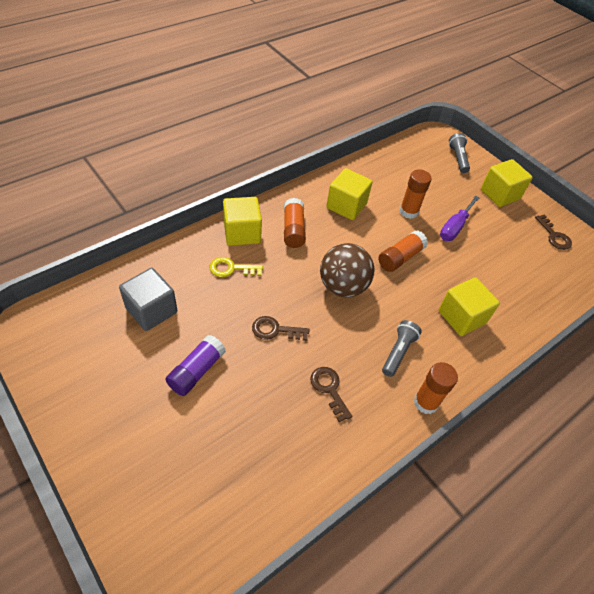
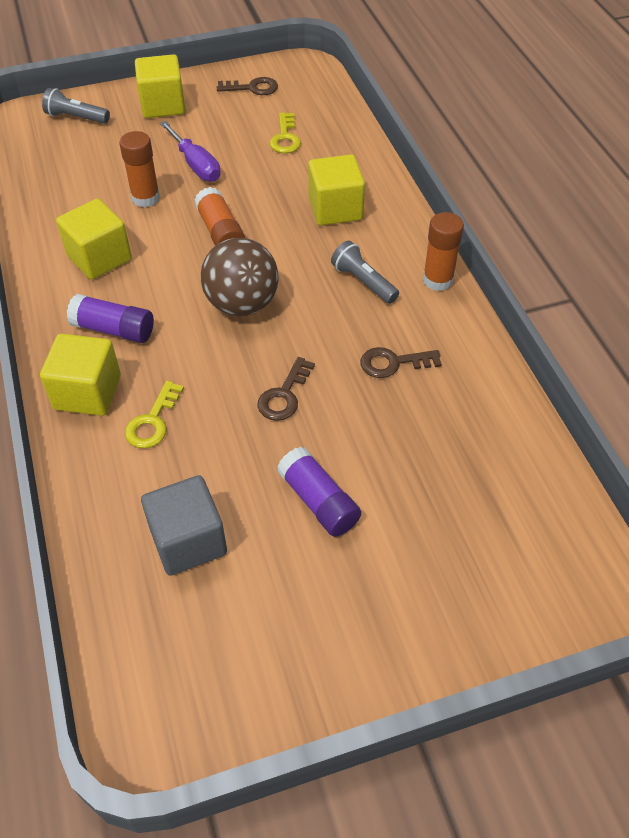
camera: 65 degrees left, 0 degrees up
(293, 230) = (114, 329): orange glue stick -> purple glue stick
(515, 268) = (285, 138): none -> yellow key

